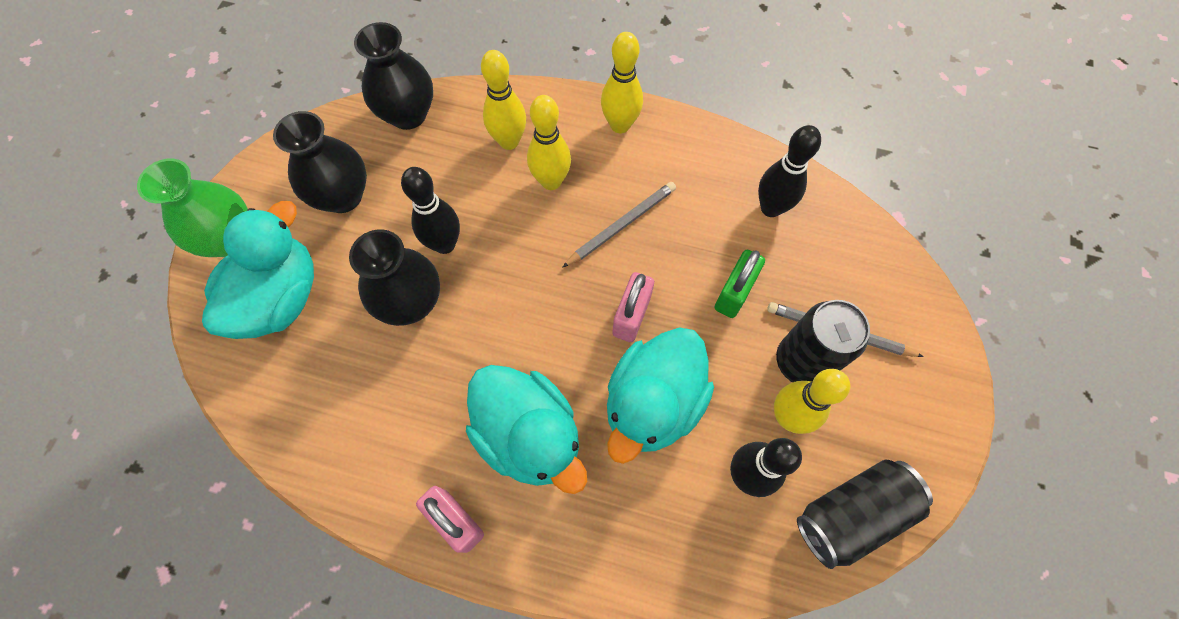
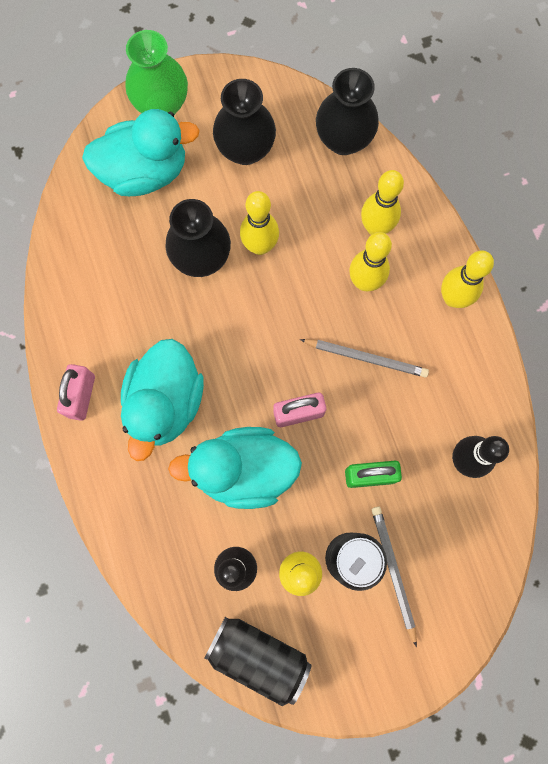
camera: 55 degrees right, 10 degrees up
(445, 244) = (260, 246): black bowling pin -> yellow bowling pin

